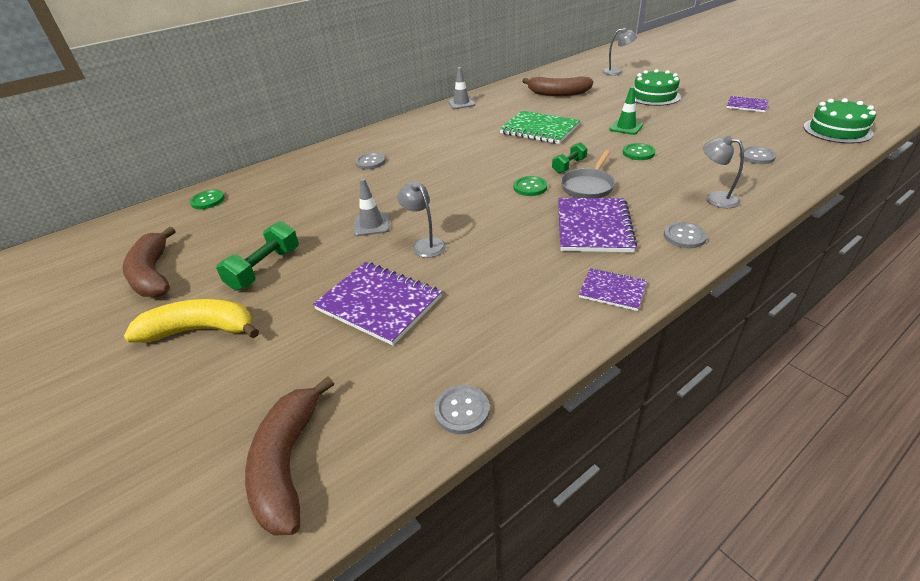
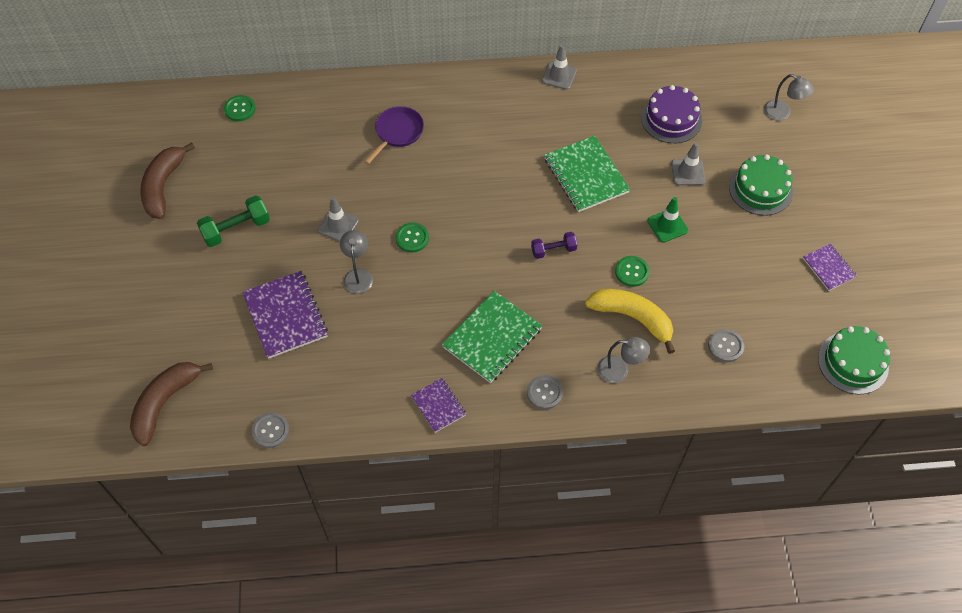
camera: 30 degrees right, 20 degrees up
(201, 330) = (168, 267): yellow banana -> yellow banana (632, 318)
(370, 162) = (397, 133): grey button -> purple pan
(530, 187) = (493, 258): green button -> green button (412, 238)
(558, 93) = (671, 119): brown banana -> purple cake
(569, 166) = (553, 250): green dumbbell -> purple dumbbell
(588, 186) = (539, 288): grey pan -> none
(593, 227) = (492, 338): purple notebook -> green notebook
(601, 106) = (688, 172): none -> grey traffic cone
(715, 198) = (619, 370): grey lamp -> grey lamp turned 120 degrees clockwise

